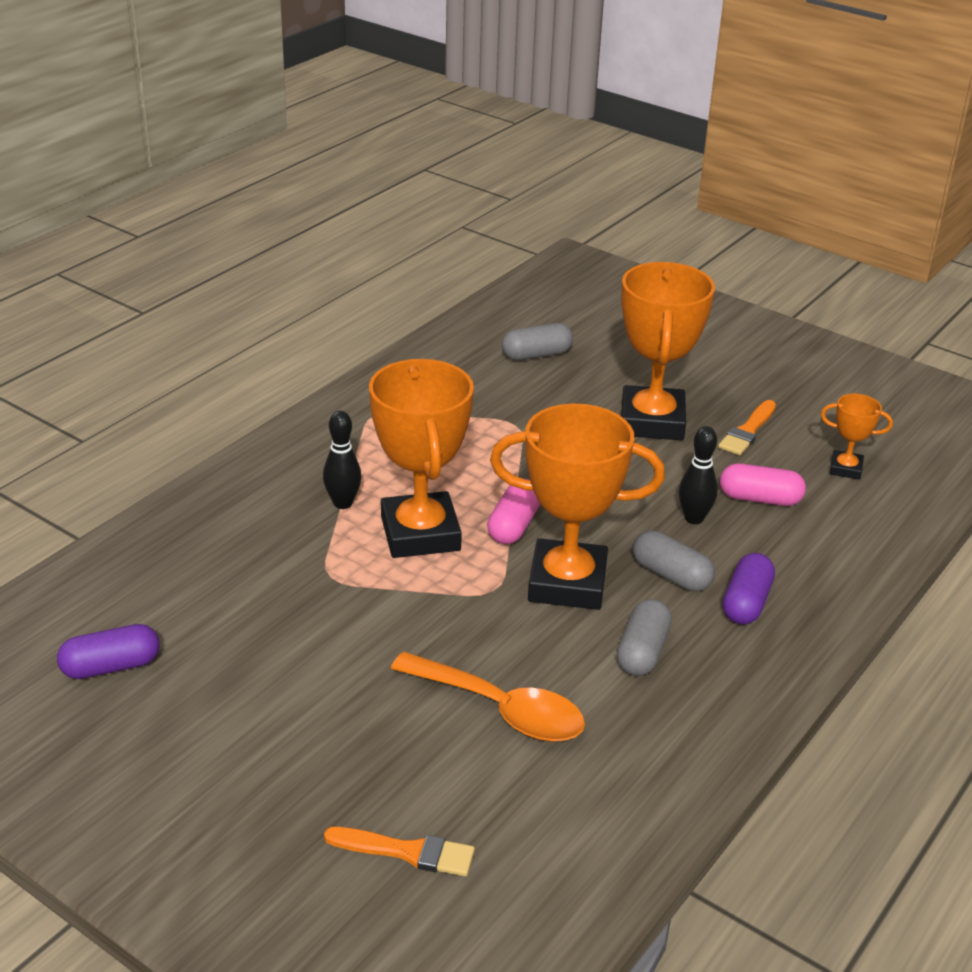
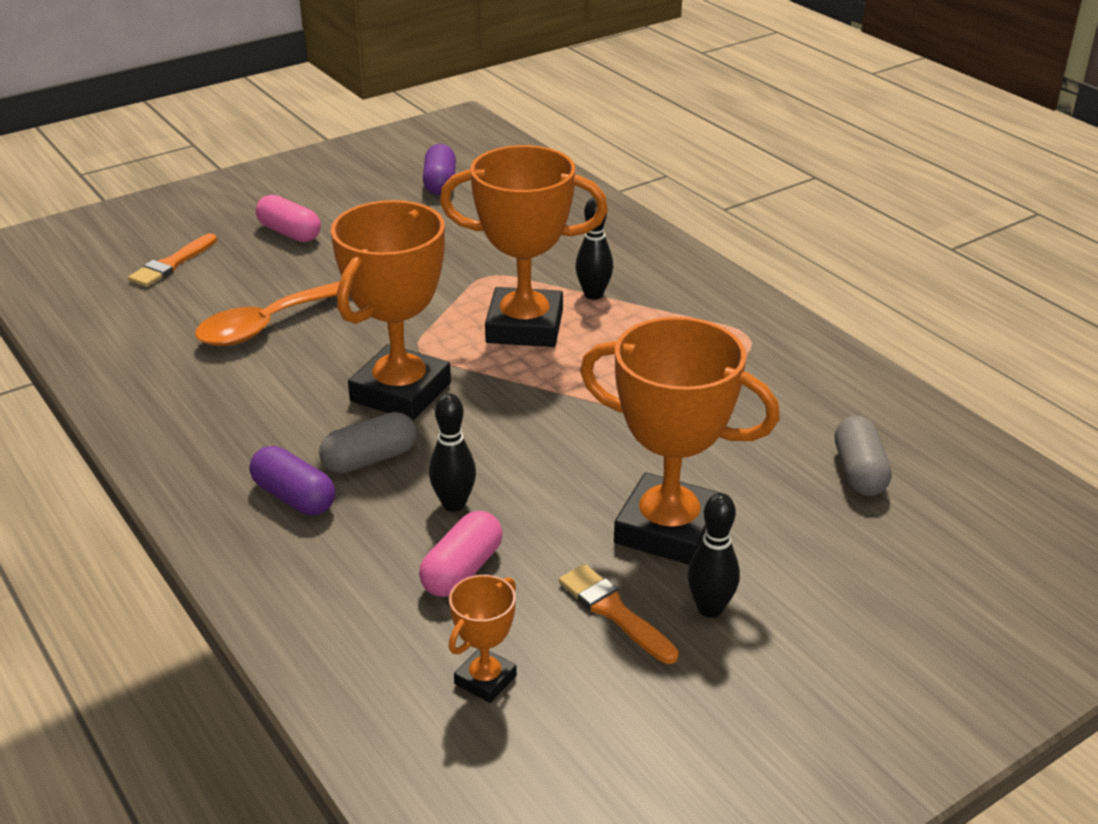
camera: 110 degrees right, 0 degrees up
(514, 525) = (508, 380): pink capsule -> pink capsule (289, 233)
(642, 652) = (277, 411): grey capsule -> none
(716, 397) = (710, 609): none -> black bowling pin

